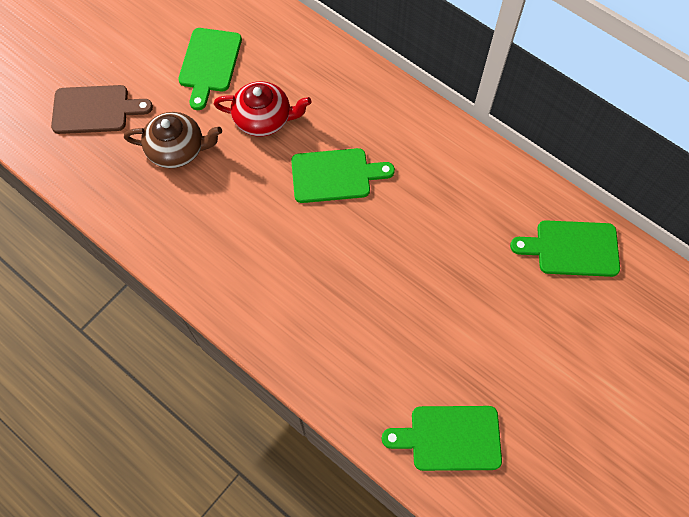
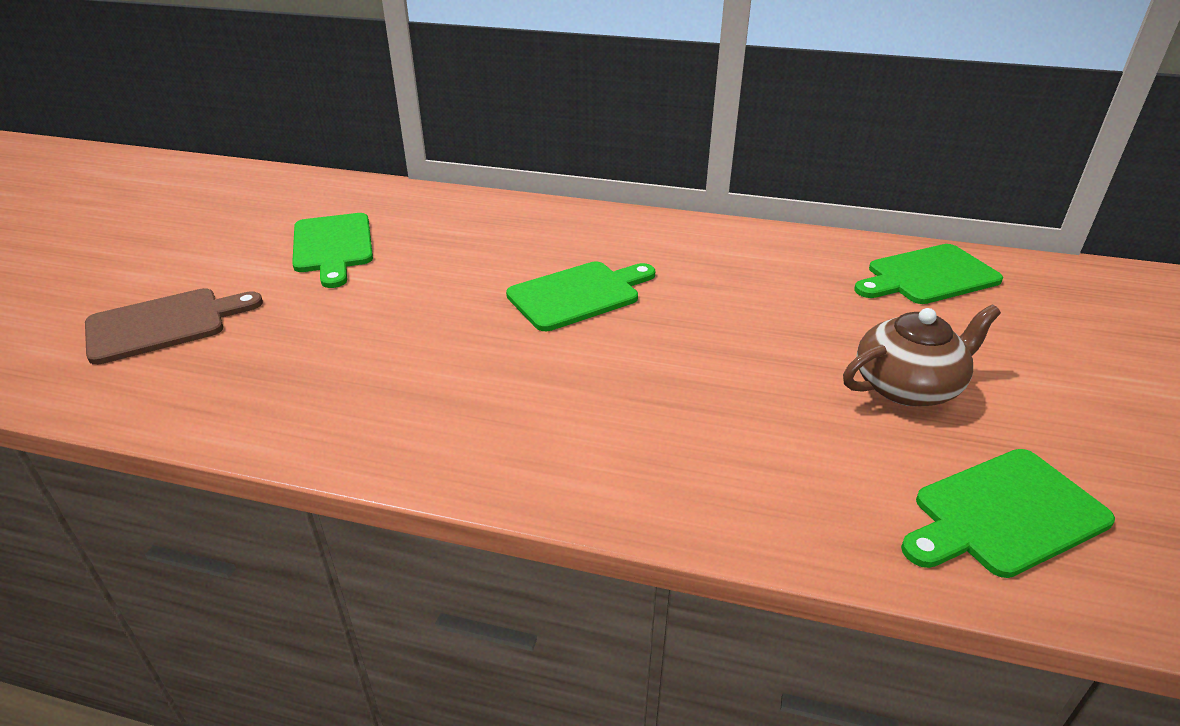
camera: 25 degrees left, 30 degrees down
(177, 149) = (323, 329): brown teapot -> brown teapot (908, 386)
(264, 119) = (441, 272): red teapot -> none

